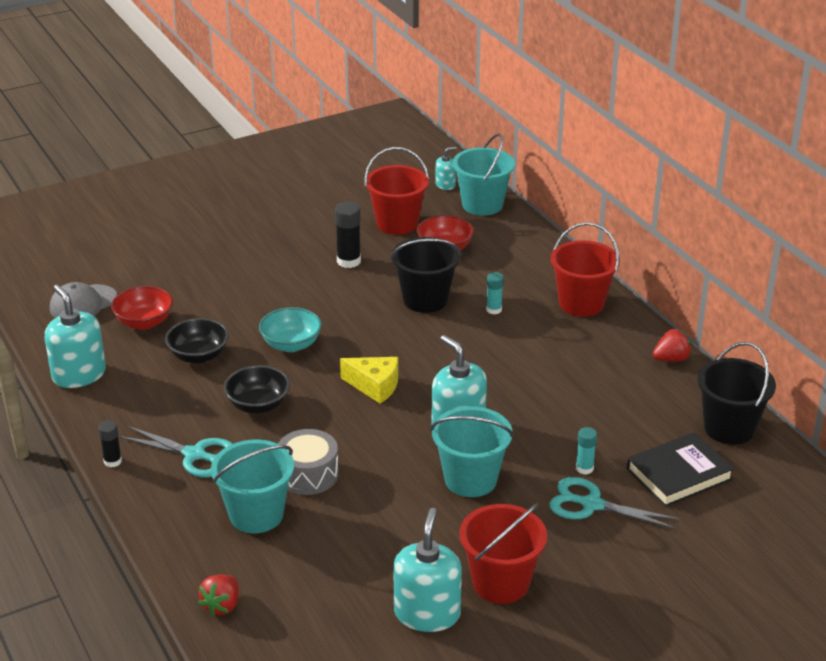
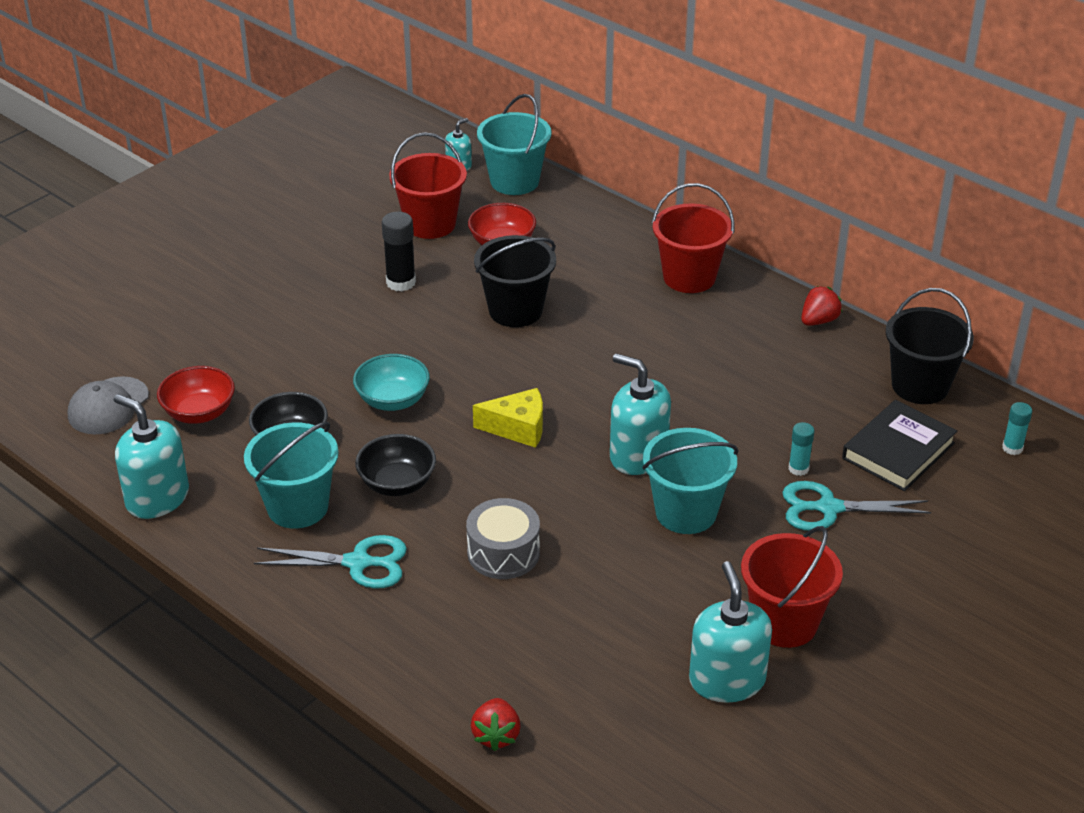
camera: 20 degrees left, 5 degrees up
(112, 461) = (264, 596): black glue stick -> none
(256, 514) = (472, 616): turquoise bucket -> turquoise bucket (297, 507)
(494, 309) = (598, 305): turquoise glue stick -> turquoise glue stick (1012, 448)

